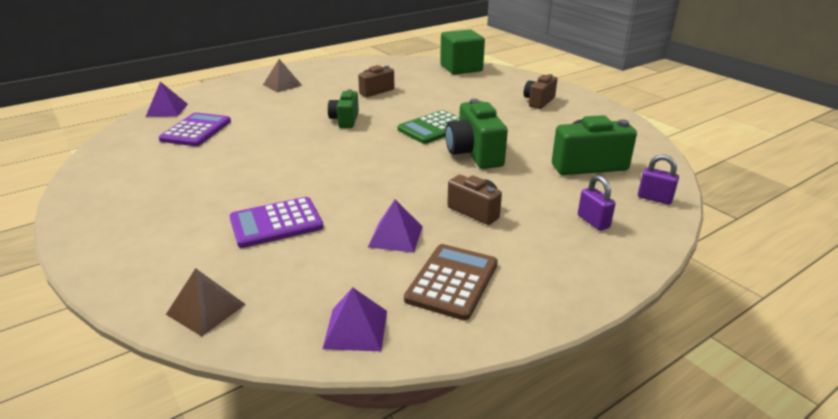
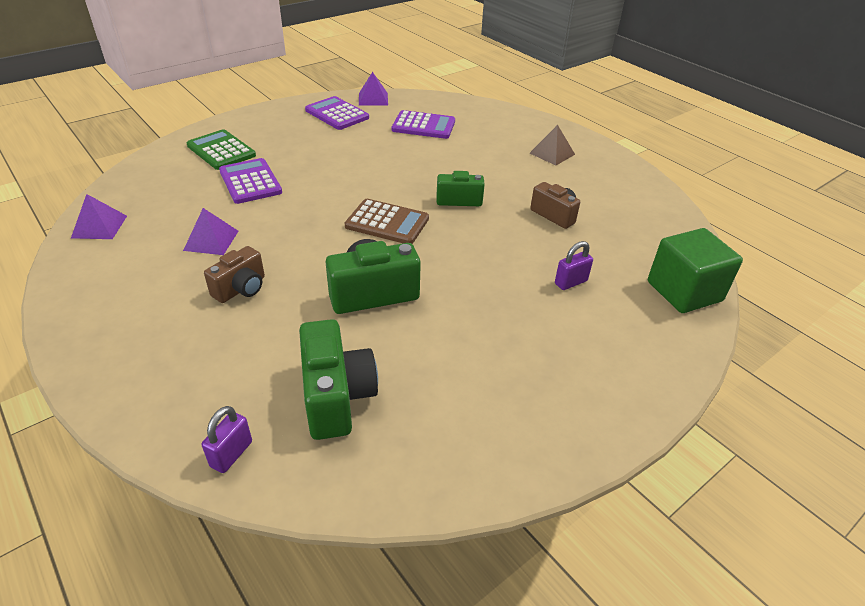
camera: 85 degrees right, 10 degrees up
(129, 177) = (337, 114): none -> purple calculator
(167, 110) = (468, 106): purple pyramid -> purple pyramid (373, 99)
(206, 309) = (152, 169): brown pyramid -> none
(434, 128) = (444, 262): green calculator -> green calculator (221, 151)
(452, 281) = (132, 271): brown calculator -> brown calculator (387, 222)
(538, 101) = (562, 371): brown camera -> none
(593, 221) = (194, 378): purple padlock -> purple padlock (570, 282)

